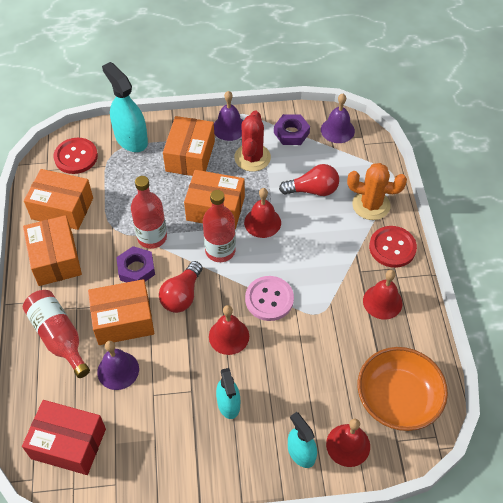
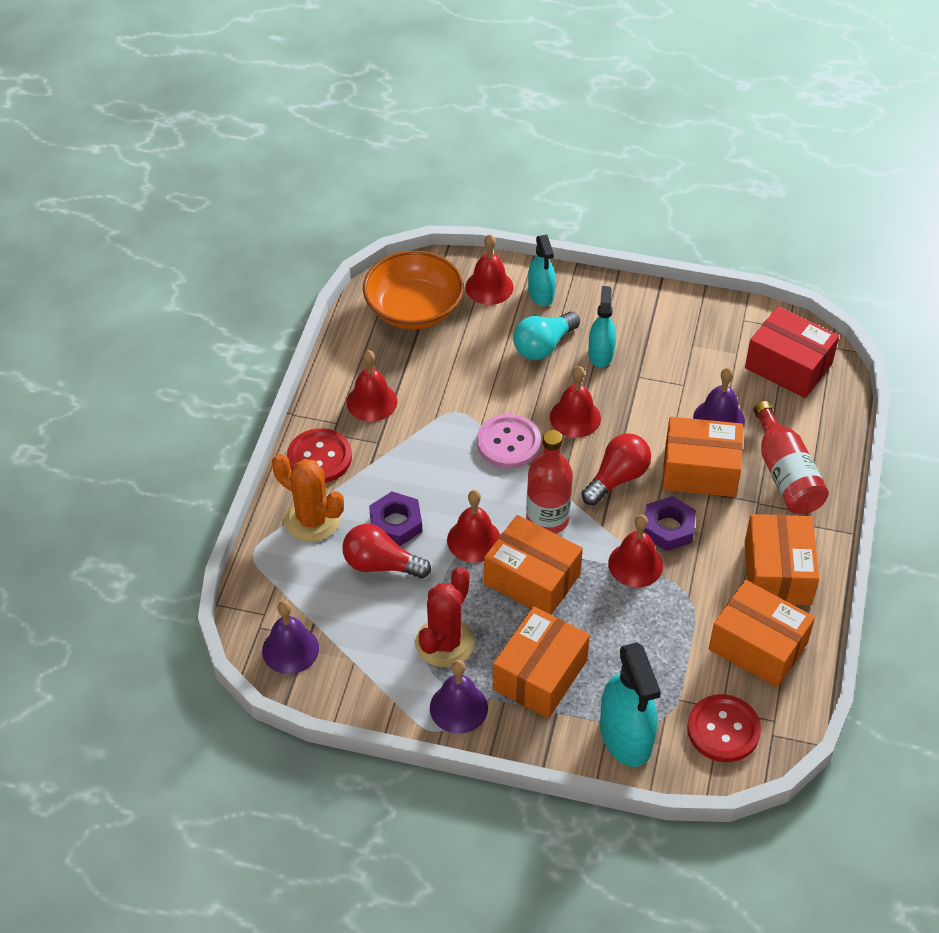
camera: 160 degrees left, 5 degrees down
(152, 237) = (635, 564): red bottle -> red bell
(277, 396) = (543, 346): none -> turquoise light bulb
(291, 133) = (364, 667): purple nut -> purple nut (396, 523)

